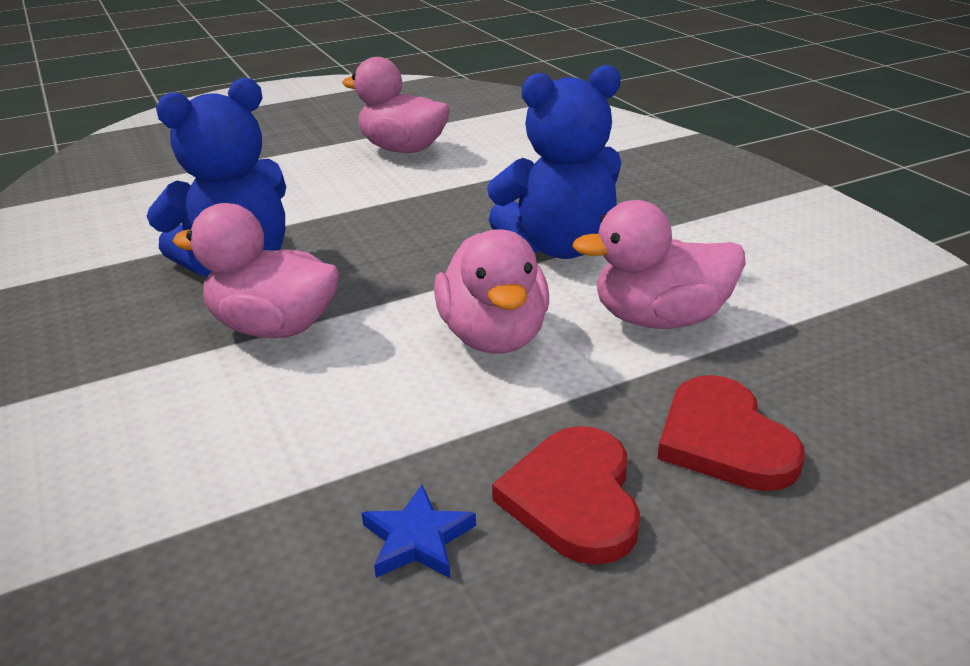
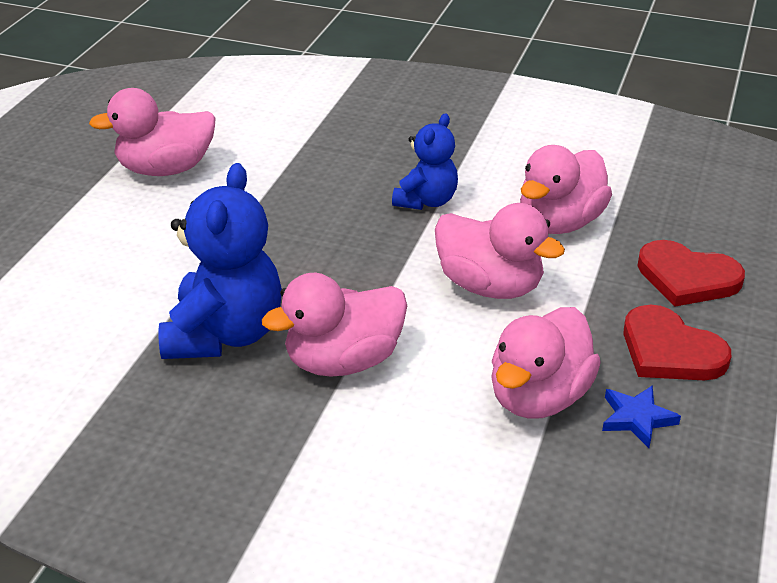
camera: 45 degrees left, 5 degrees up
(364, 453) = (538, 397): none -> pink duck
(559, 246) = (426, 201): blue teddy bear -> blue teddy bear, size x0.60

